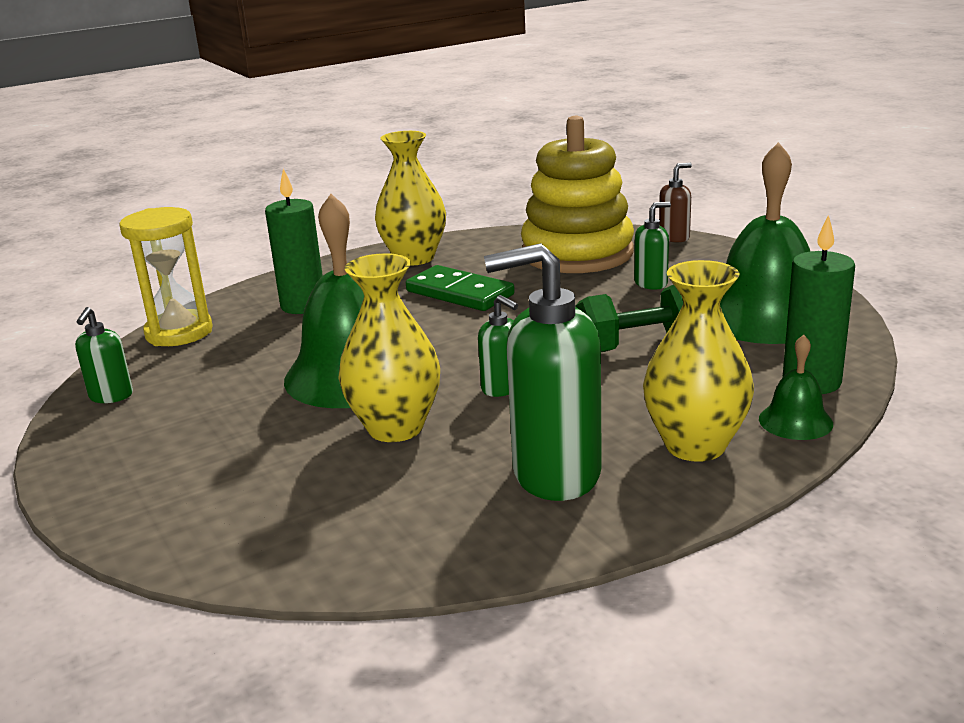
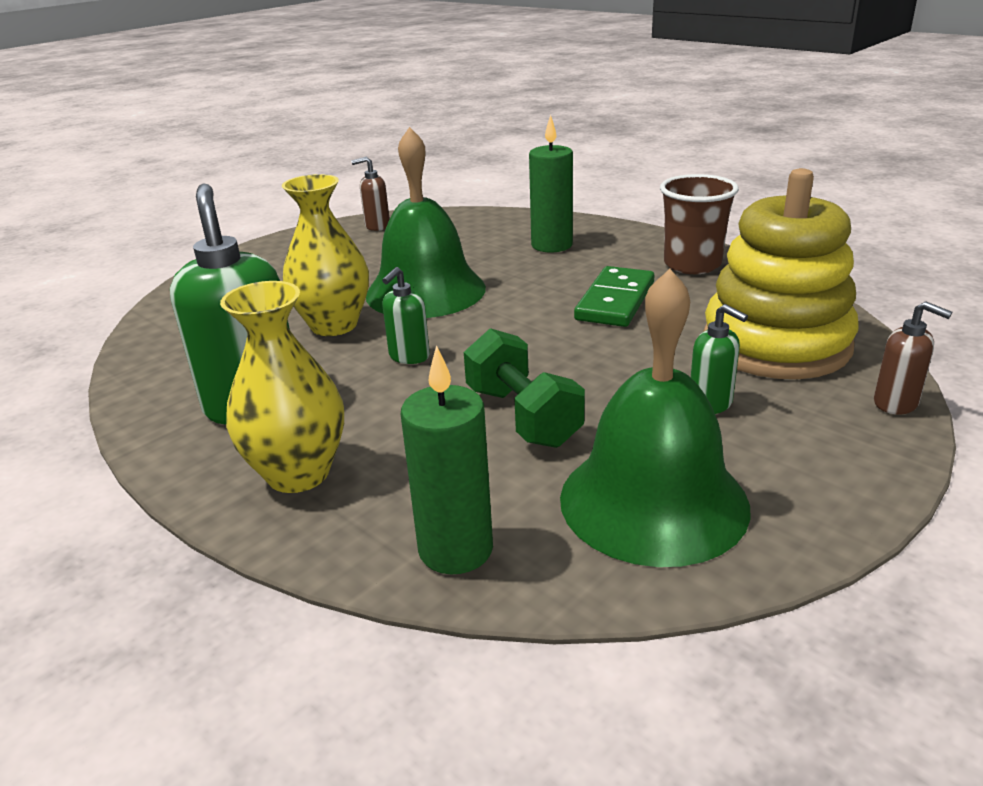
camera: 75 degrees right, 5 degrees up
(111, 396) = (377, 226): green soap dispenser -> brown soap dispenser
(179, 332) = (482, 219): yellow hourglass -> none
(414, 258) = (692, 264): yellow vase -> brown cup
(795, 421) = (352, 539): green bell -> none

